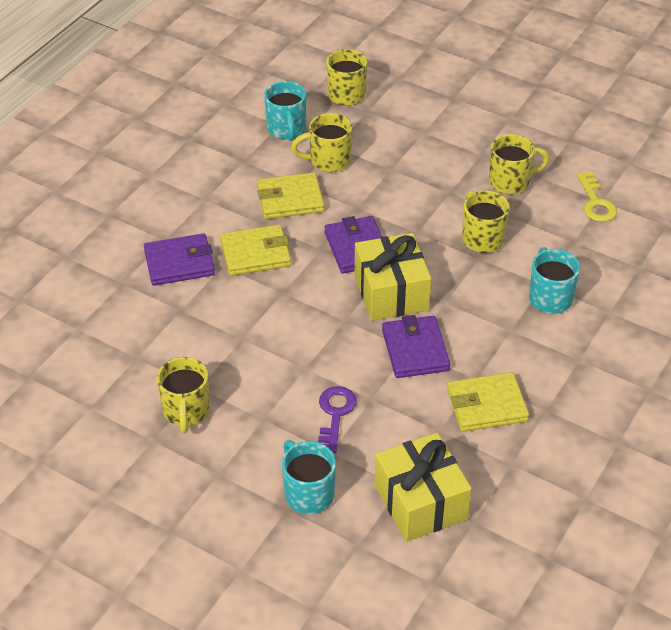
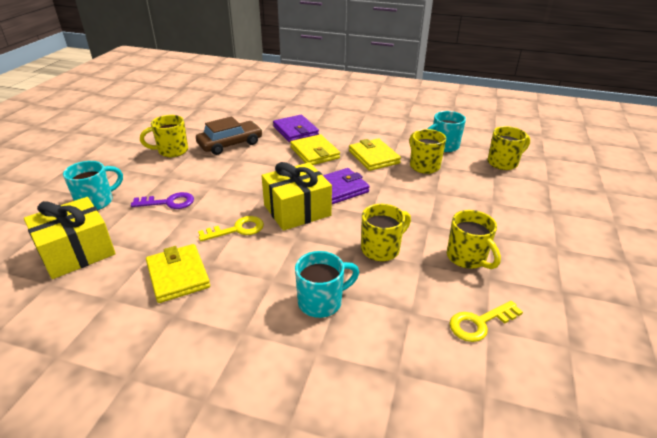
camera: 75 degrees right, 10 degrees down
(191, 341) = (230, 144): none -> brown car
(415, 350) = (237, 229): purple wallet -> yellow key

